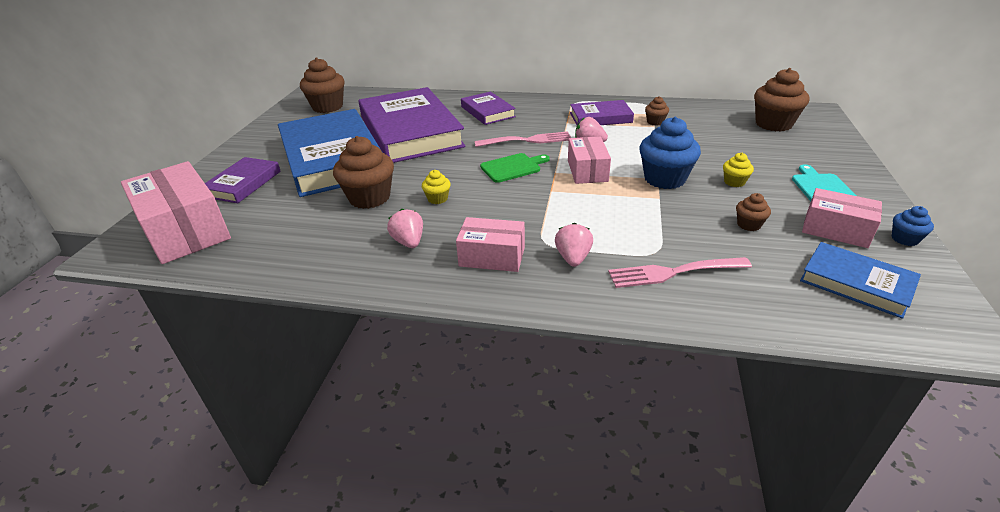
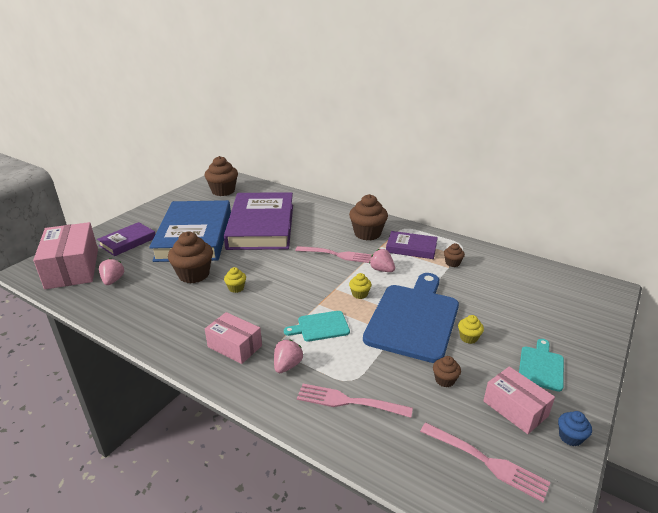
camera: 20 degrees right, 5 degrees down
(409, 242) = (191, 317): pink strawberry -> pink strawberry (113, 280)
(487, 112) = (329, 221): purple book -> none
(512, 167) = (307, 276): green cutting board -> none
(574, 211) = (320, 327): none -> turquoise cutting board
(587, 171) = (359, 294): pink box -> yellow cupcake
(664, 179) = (413, 318): blue cupcake -> blue cutting board
(773, 124) = (556, 291): brown cupcake -> brown cupcake (367, 234)
(856, 283) = (486, 461): blue book -> pink fork

